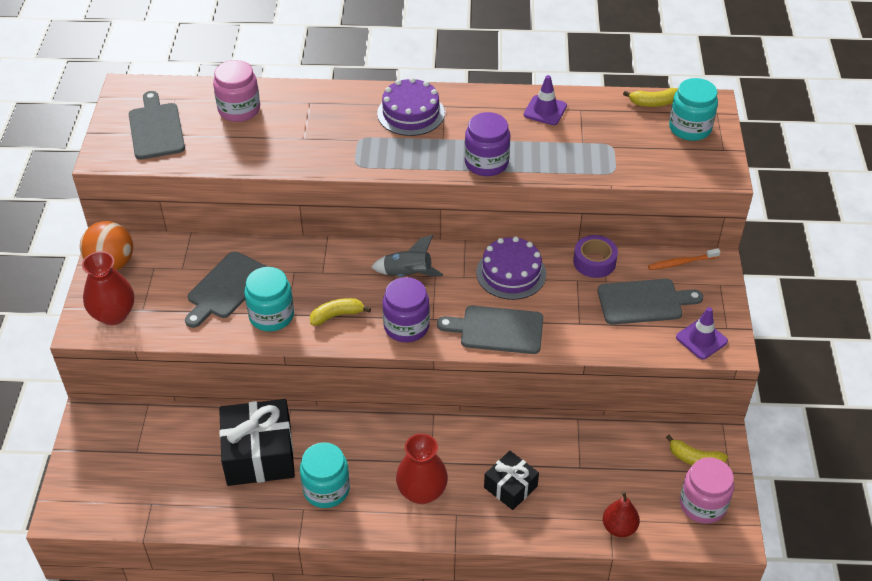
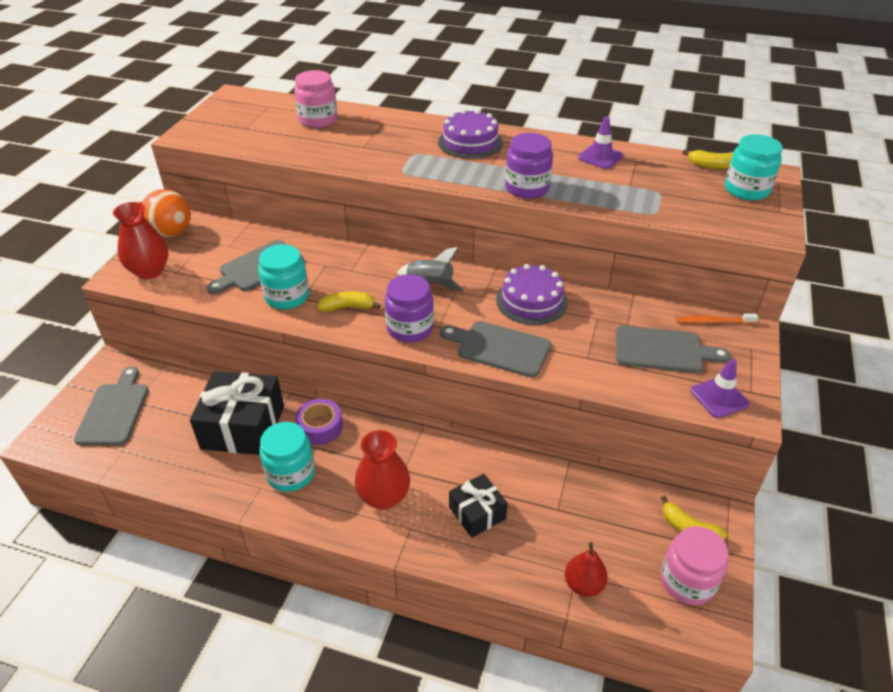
camera: 15 degrees right, 5 degrees down
(156, 129) = (240, 123): grey cutting board -> grey cutting board (114, 411)
(594, 262) = (620, 305): purple tape -> purple tape (320, 427)

